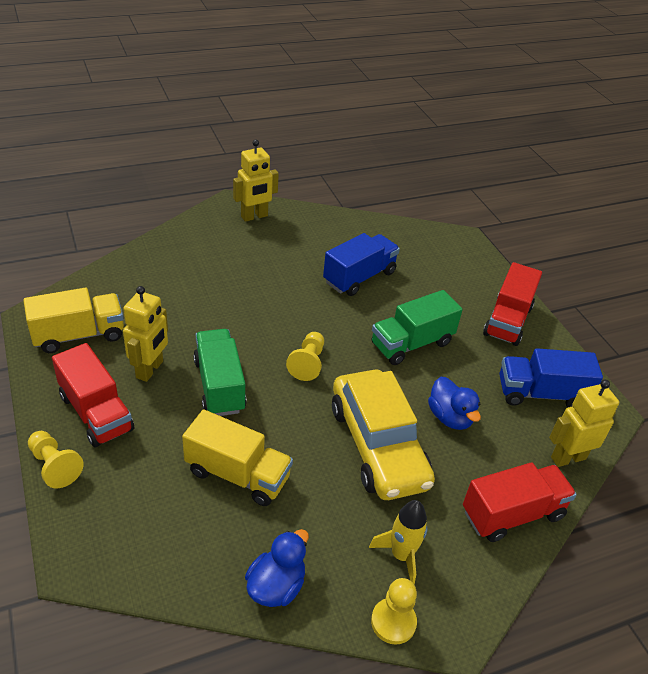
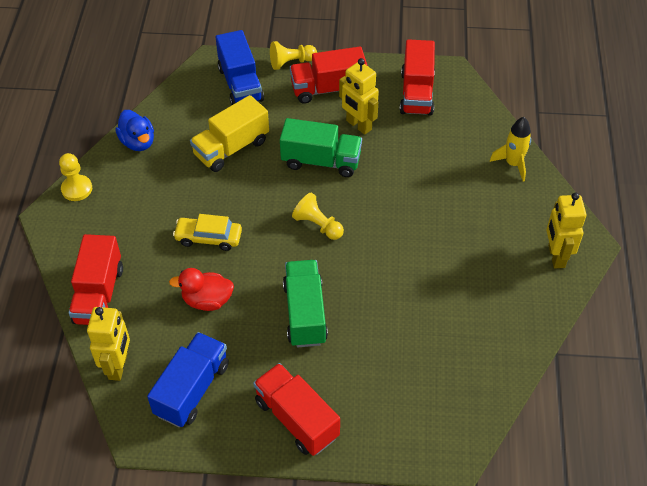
camera: 120 degrees right, 10 degrees up
(79, 335) = (416, 93): yellow truck -> red truck
(359, 277) = (418, 312): blue truck -> blue truck (240, 84)
(378, 445) = (208, 238): yellow car -> yellow car, size x0.52
(401, 555) = (114, 212): yellow rocket -> yellow rocket (513, 164)
(450, 417) = (207, 300): blue duck -> red duck

